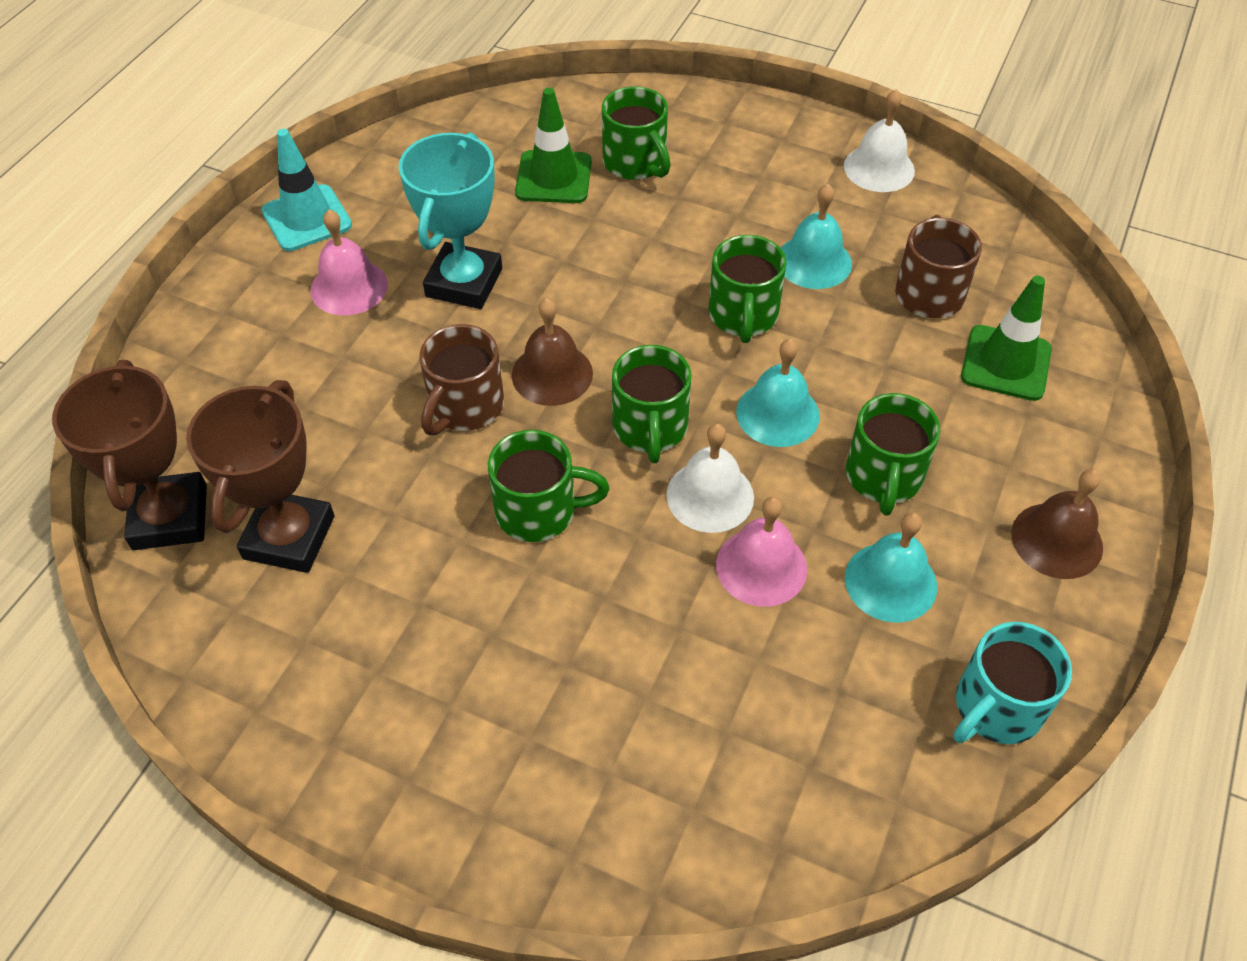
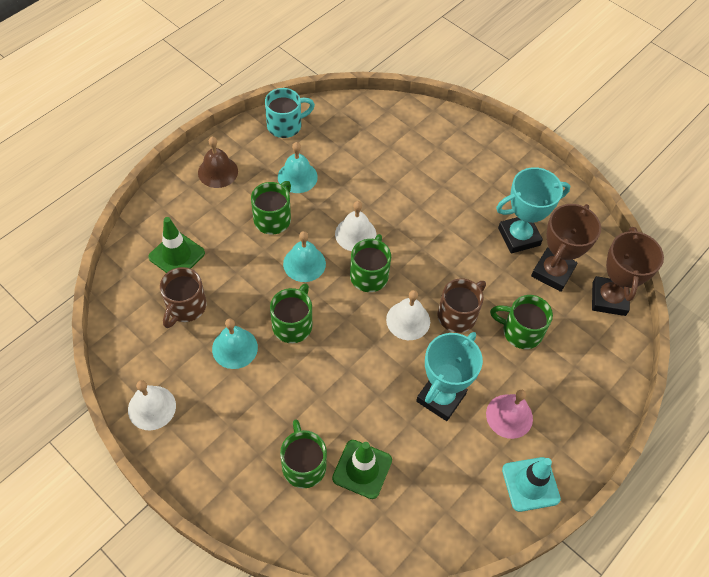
camera: 165 degrees left, 5 degrees up
(369, 593) = (518, 237): none -> turquoise trophy
(539, 511) = (435, 250): green mug -> green mug (520, 331)
(552, 374) = (408, 320): brown bell -> white bell
(761, 566) = (347, 198): pink bell -> none

